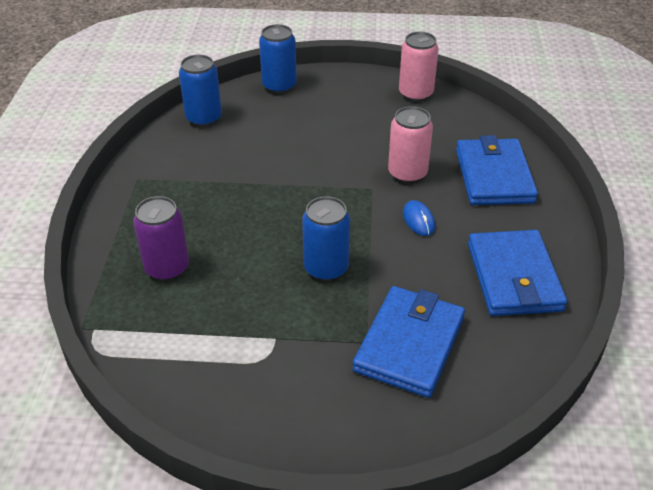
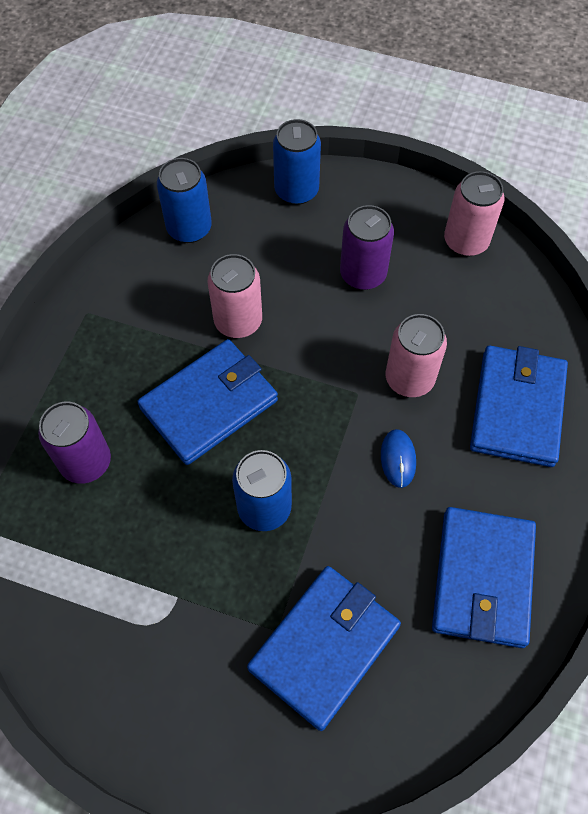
camera: 15 degrees right, 20 degrees up
(257, 215) = (209, 404): none -> blue wallet
(262, 164) = (238, 321): none -> pink can
(348, 122) = (363, 274): none -> purple can

